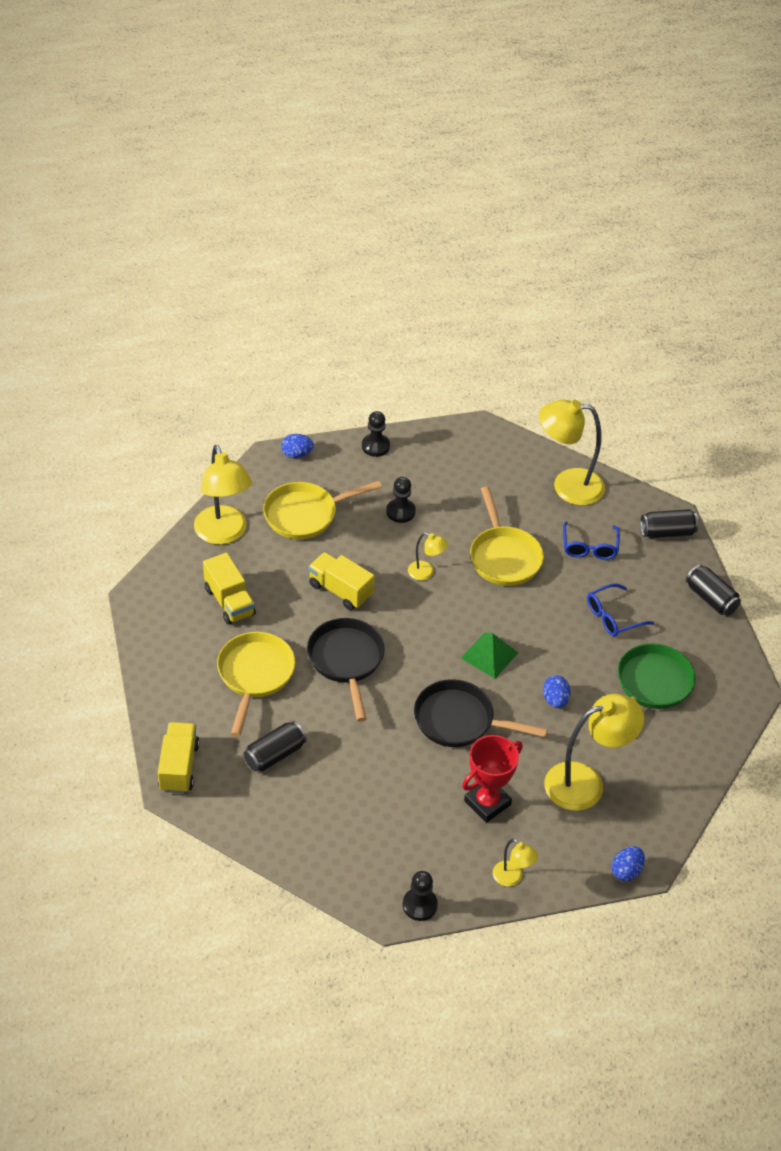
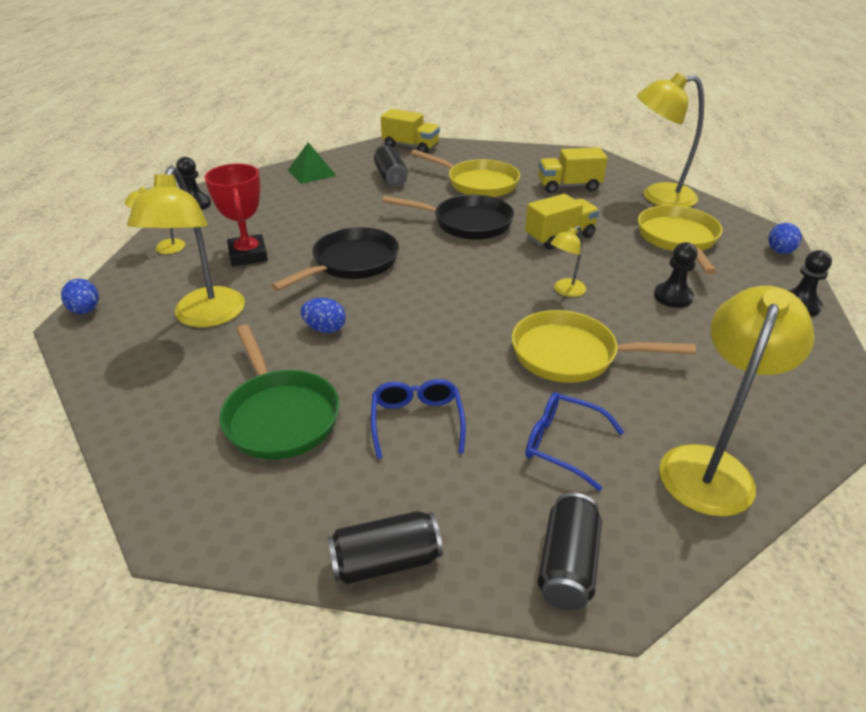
camera: 115 degrees right, 10 degrees down
(489, 655) = (420, 302): green pyramid -> green pyramid (311, 172)

